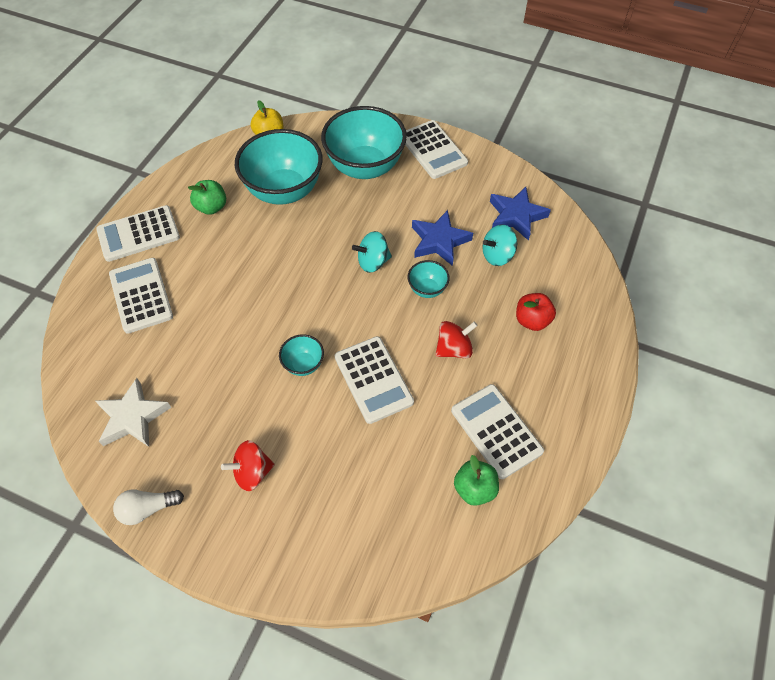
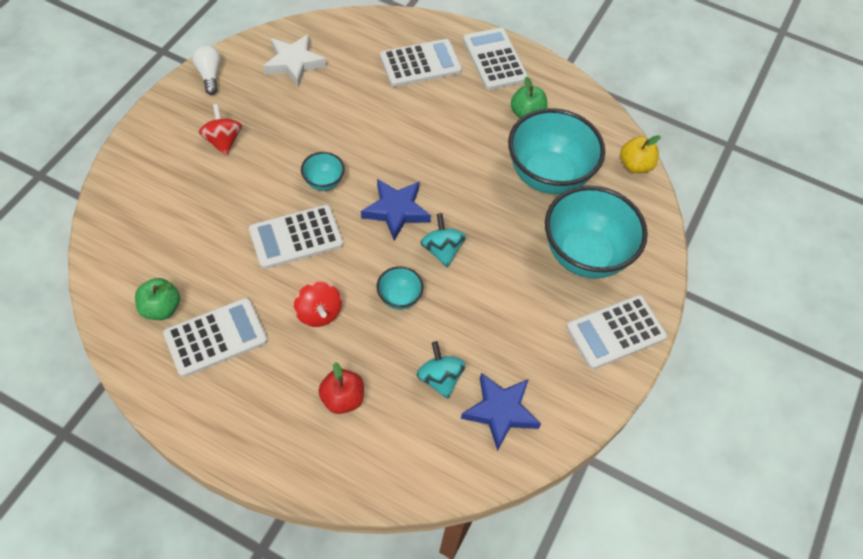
camera: 90 degrees right, 0 degrees up
(439, 241) = (466, 319): blue star -> blue star (396, 211)

